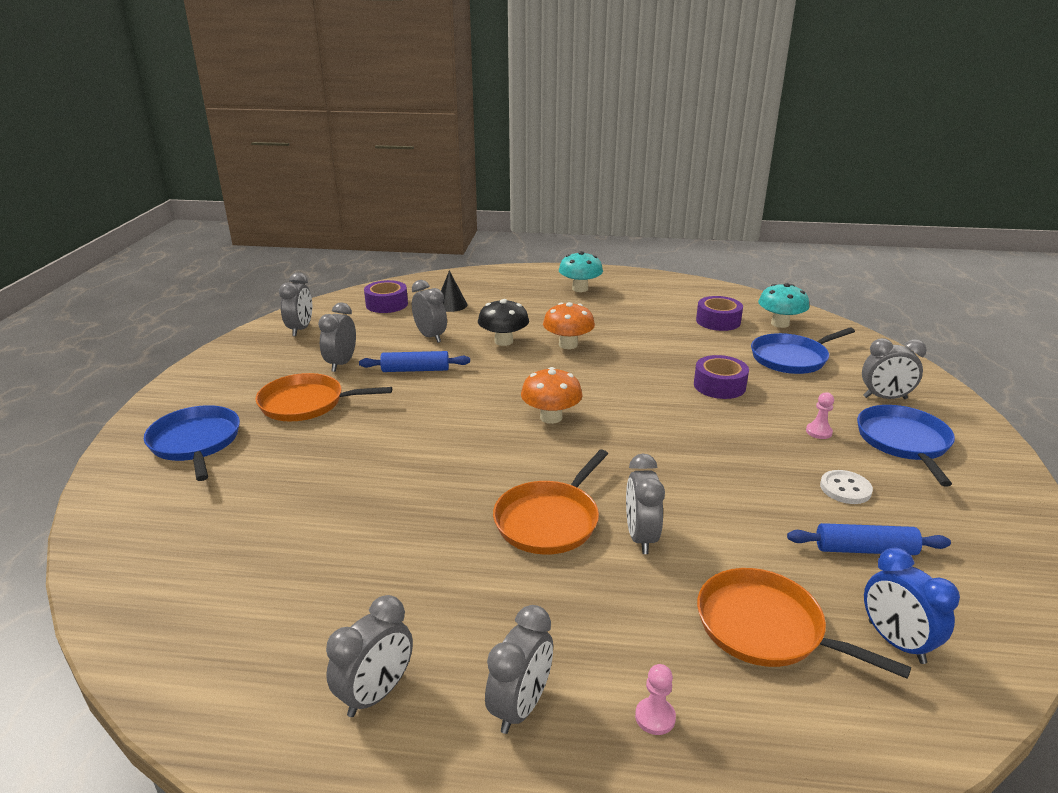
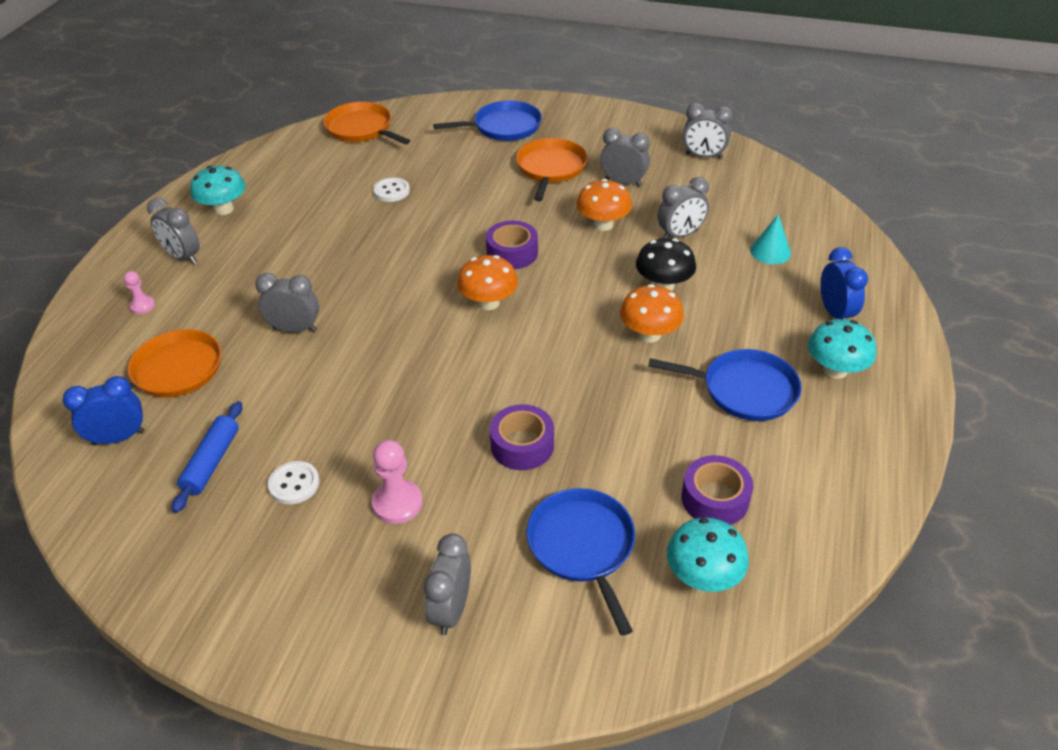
camera: 100 degrees right, 15 degrees up
(340, 512) = (391, 191): none -> white button
(376, 694) = (224, 209): grey clock -> turquoise mushroom
(386, 304) = (770, 206): purple tape -> purple tape (512, 253)
(415, 370) = (603, 224): blue rolling pin -> orange mushroom
(451, 305) = (770, 251): black cone -> turquoise cone
(521, 287) = (835, 313): none -> blue clock
(549, 520) = (337, 285): orange pan -> orange pan (361, 129)
(818, 432) = (397, 503): pink pawn -> pink pawn, size x1.69
(904, 442) = (350, 578): blue pan -> blue pan (744, 390)

